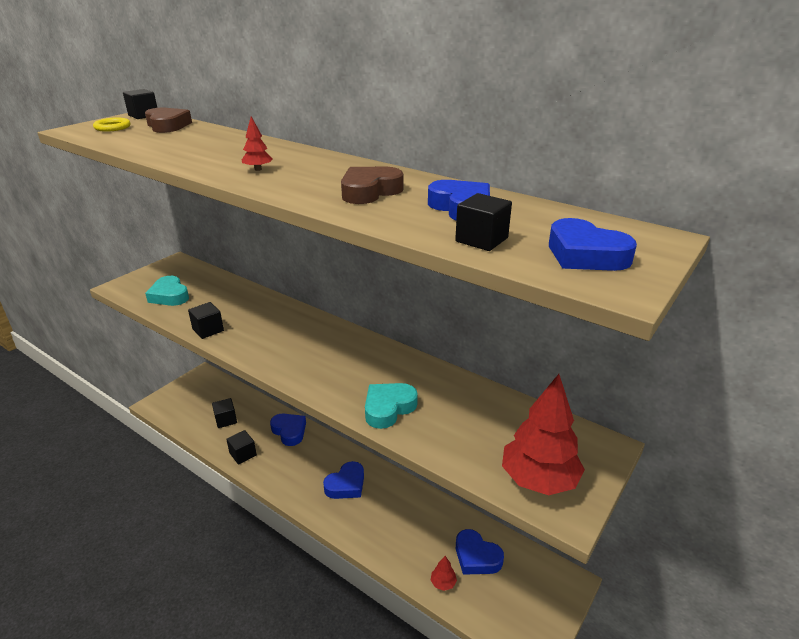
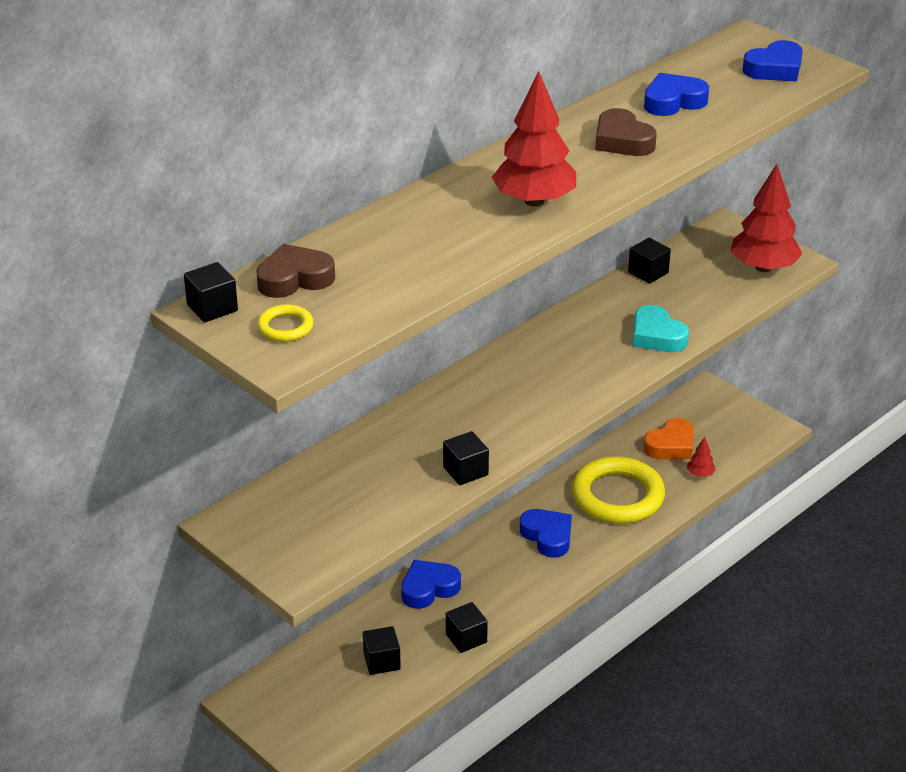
camera: 80 degrees left, 5 degrees up
(169, 296) = (351, 518): turquoise heart -> none
(258, 169) = (534, 201): red tree -> red tree, size x2.34
(400, 523) = (617, 496): none -> yellow ring
(476, 557) = (671, 445): blue heart -> orange heart
(481, 240) = (744, 102): black cube -> black cube (648, 272)

